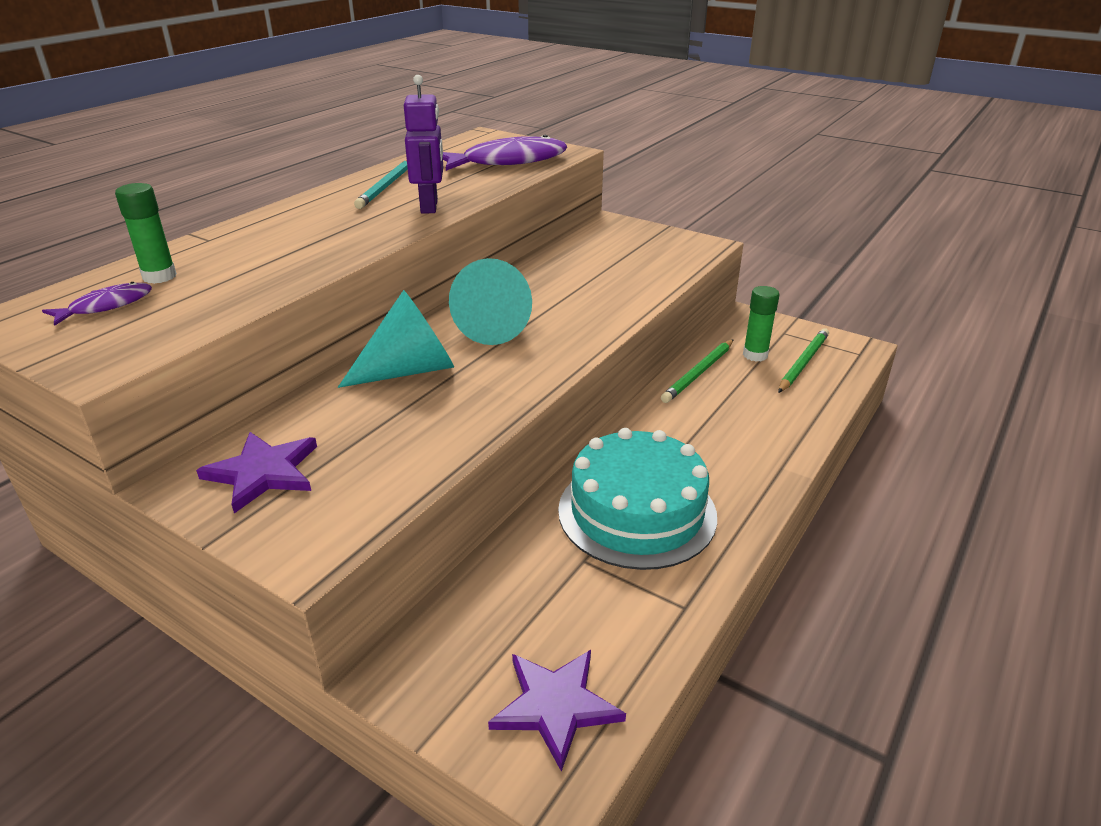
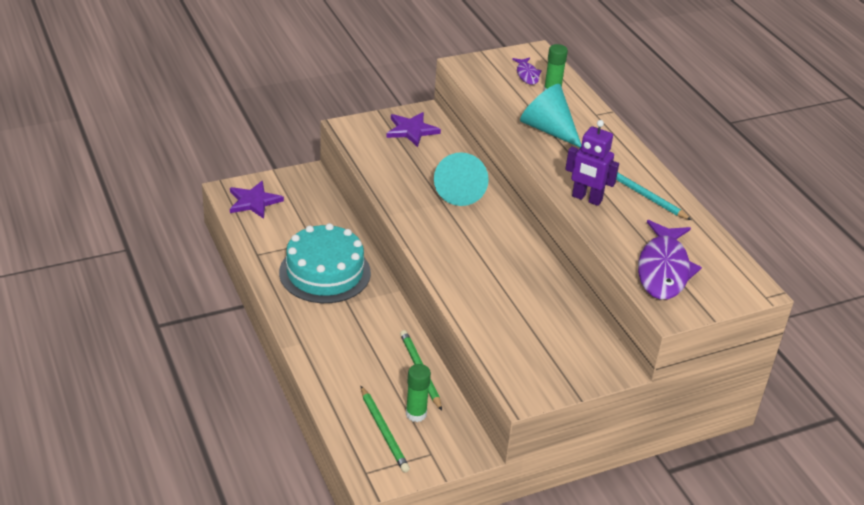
camera: 120 degrees right, 5 degrees up
(497, 326) = (482, 236): turquoise cone -> turquoise cone (548, 129)

